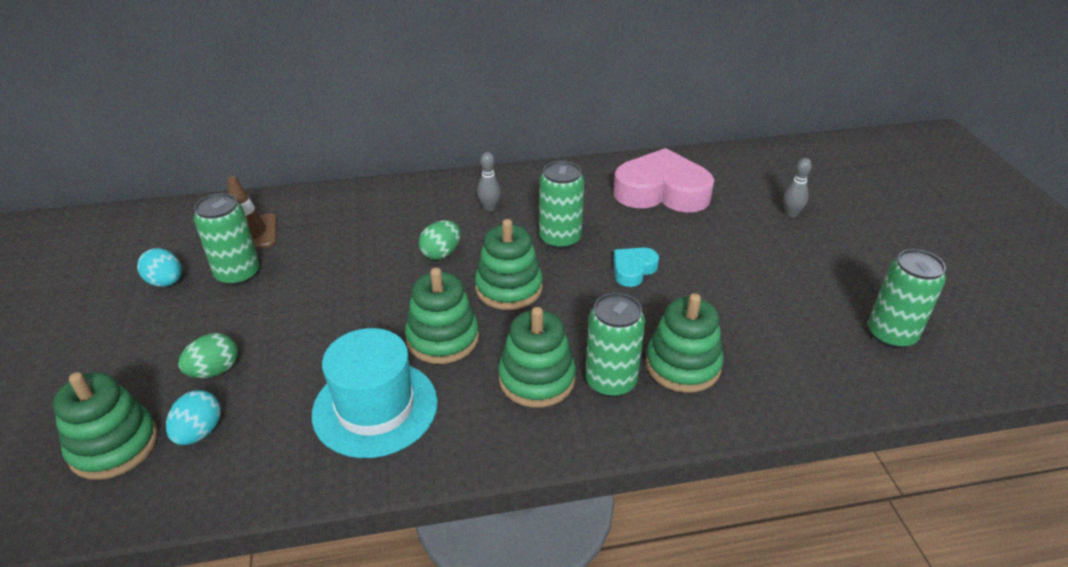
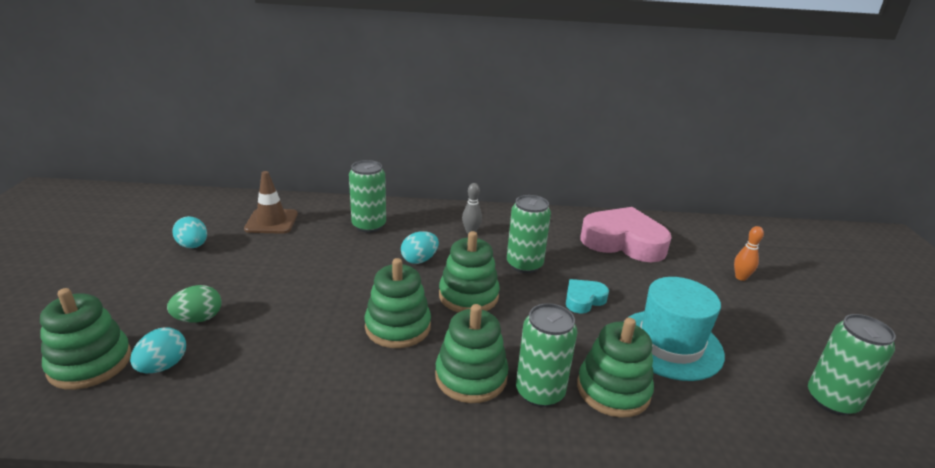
camera: 10 degrees right, 10 degrees down
(238, 274) = (250, 249): green can -> green can (369, 225)
(375, 408) = (318, 374): turquoise hat -> turquoise hat (670, 344)
(441, 253) = (419, 260): green egg -> turquoise egg
(791, 214) = (740, 277): grey bowling pin -> orange bowling pin

